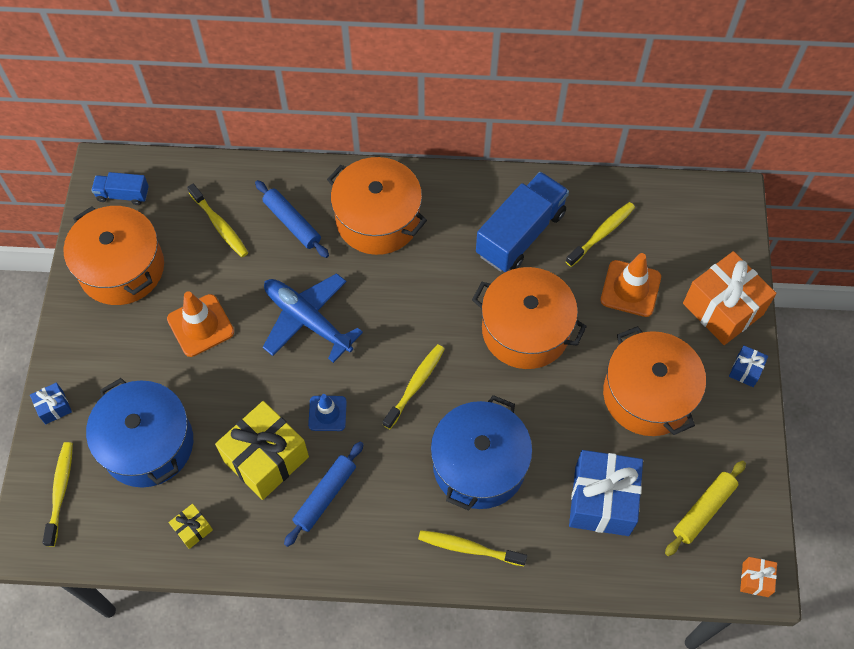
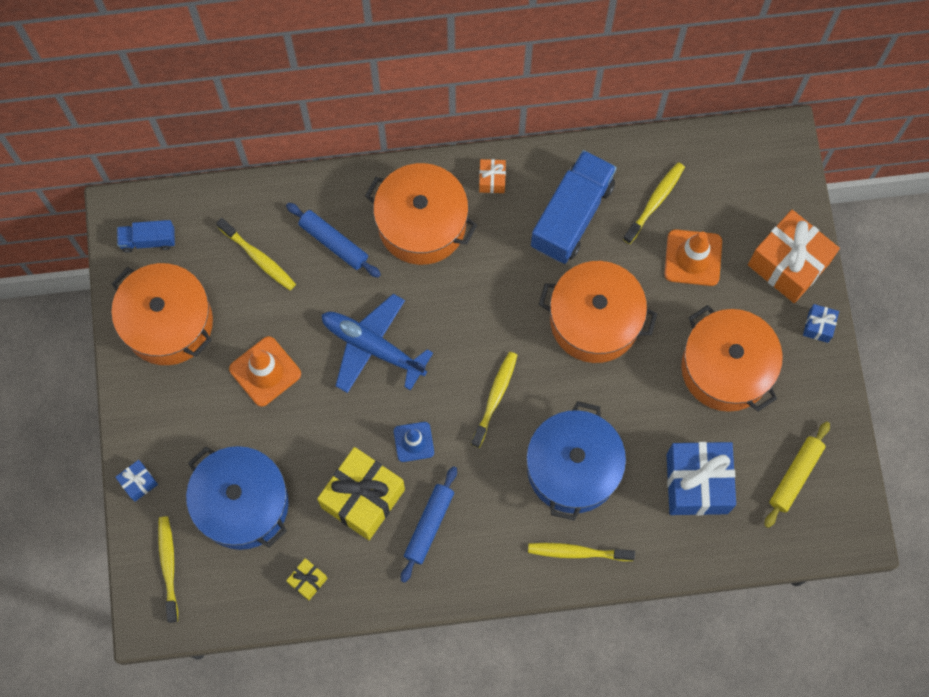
camera: 10 degrees left, 10 degrees up
(755, 579) = (852, 535): orange gift -> orange gift (492, 180)

